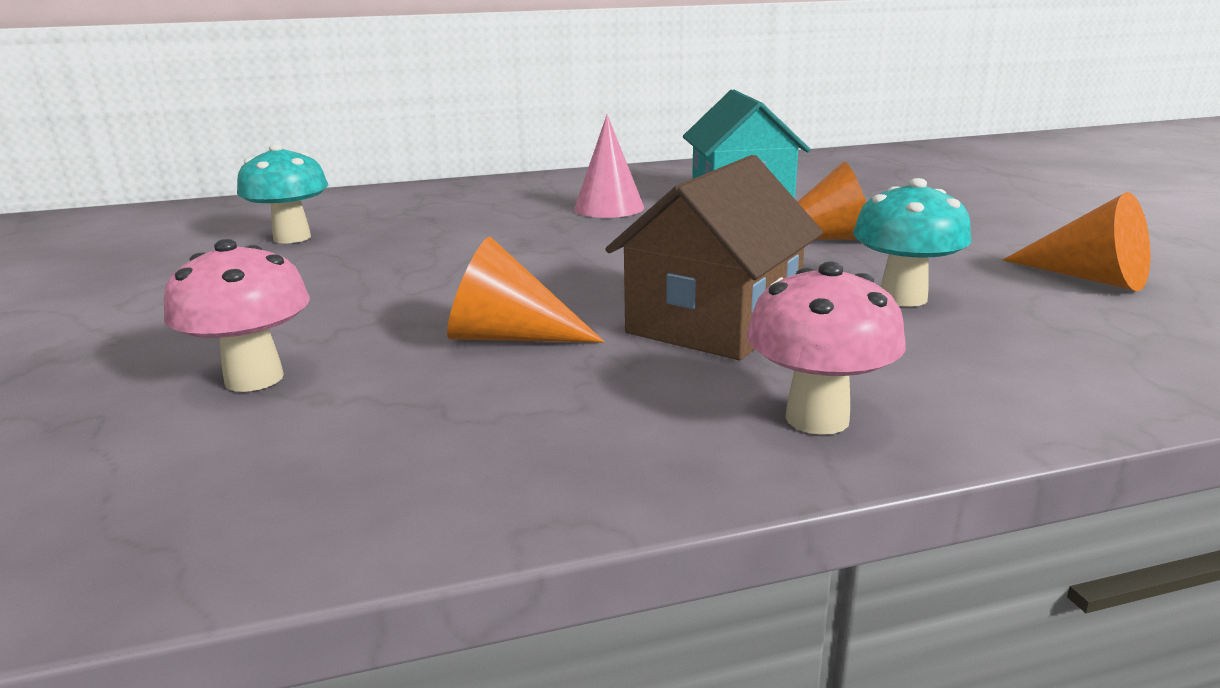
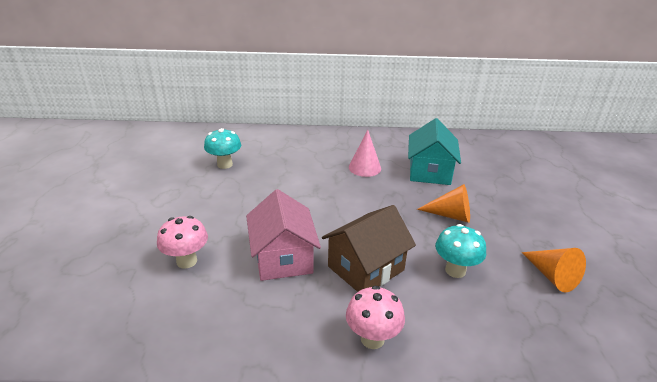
camera: 15 degrees right, 10 degrees up
(509, 337) = (283, 258): orange cone -> pink house

